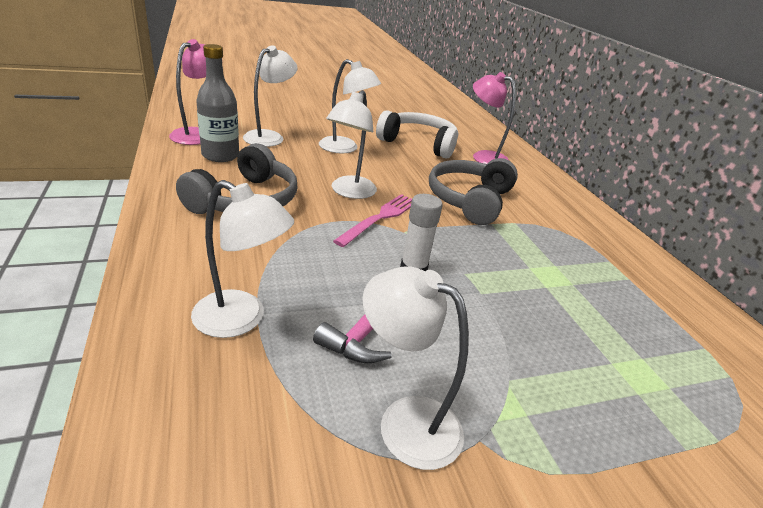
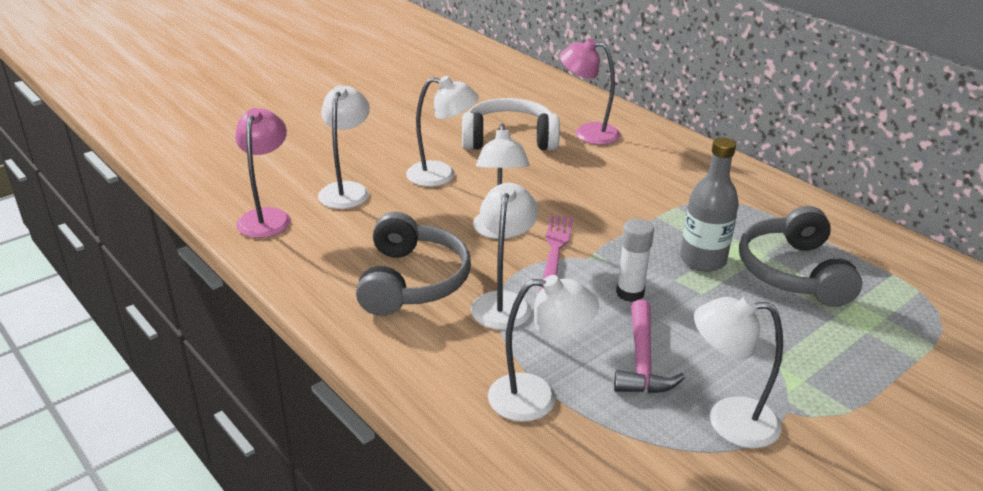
camera: 20 degrees left, 0 degrees up
(220, 155) = (324, 236): grey bottle -> grey bottle (702, 260)
(298, 237) = (503, 302): none -> white lamp
(470, 200) = (618, 196): grey headphones -> grey headphones (794, 272)

